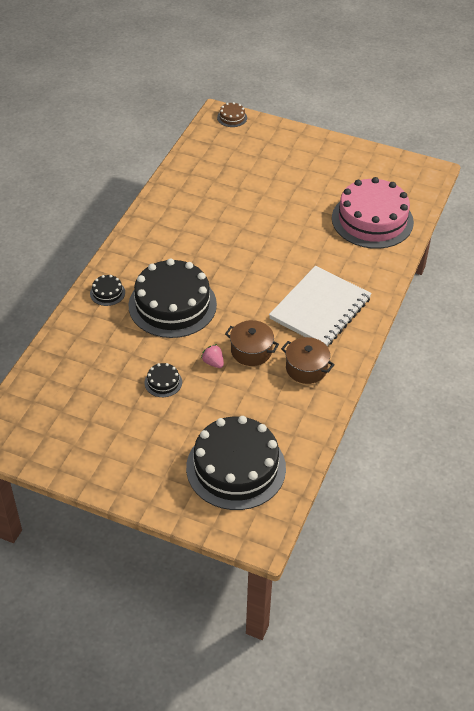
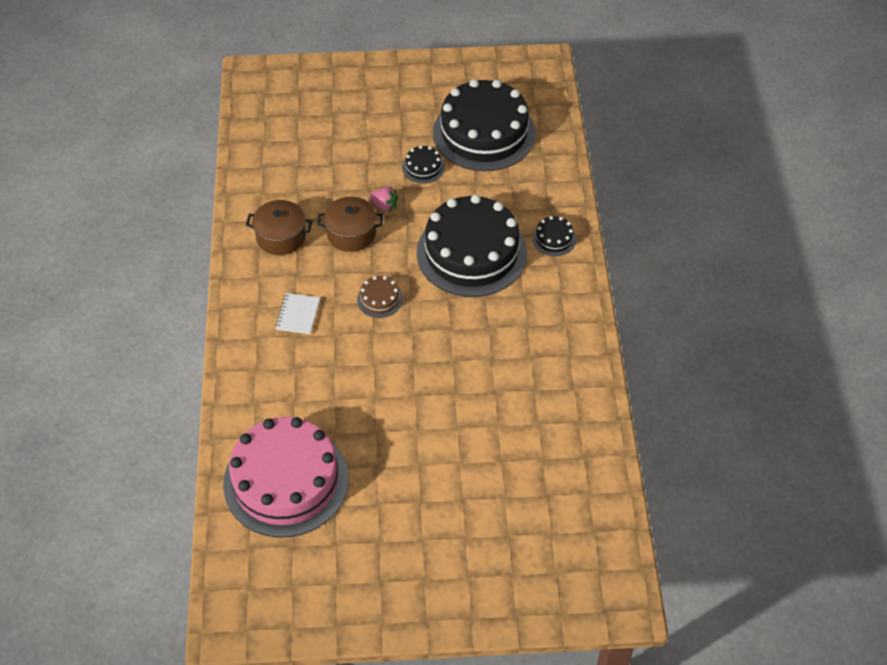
camera: 155 degrees right, 5 degrees up
(232, 117) = (599, 604): brown cake -> brown cake (380, 299)
(236, 467) = (303, 119): black cake -> black cake (484, 133)
(320, 308) = (298, 314): white notebook -> white notebook, size x0.40

